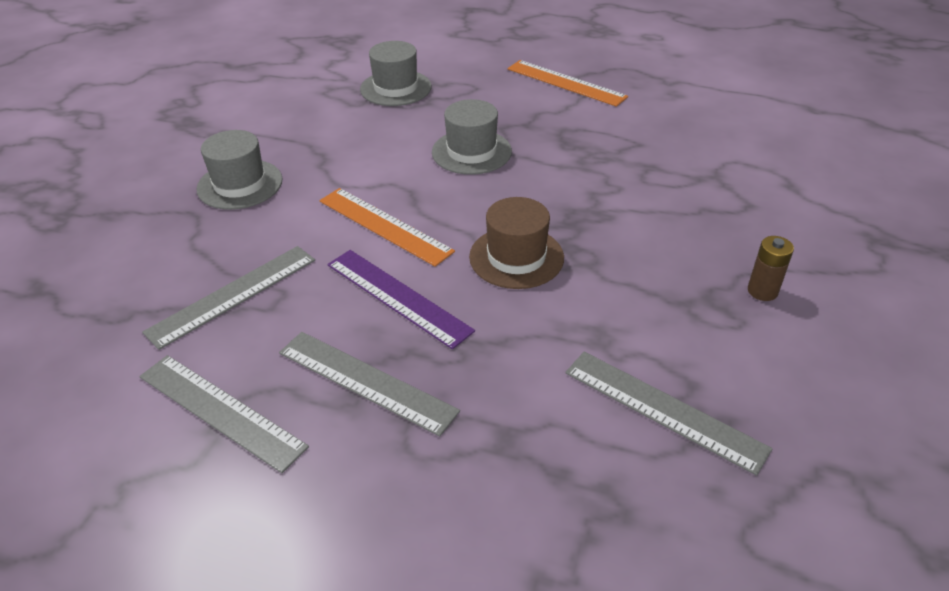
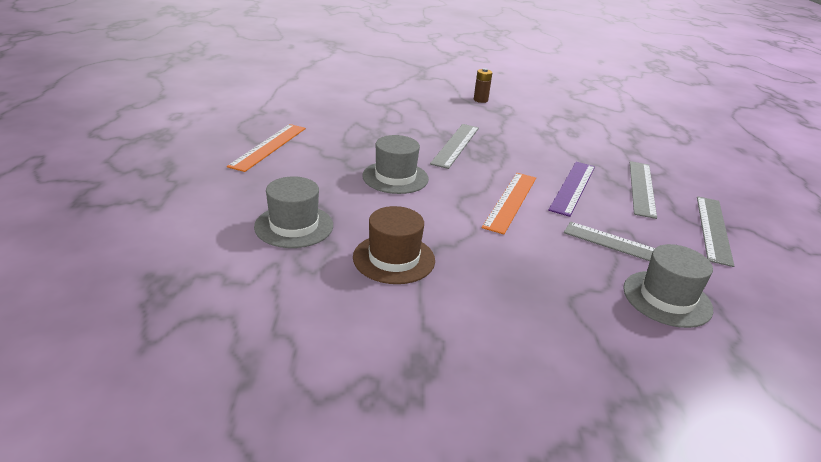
camera: 110 degrees left, 10 degrees down
(240, 184) = (511, 284): grey hat -> grey hat (667, 298)
(516, 257) = (505, 155): brown hat -> brown hat (394, 259)
(663, 410) = (576, 121): grey ruler -> grey ruler (456, 145)

